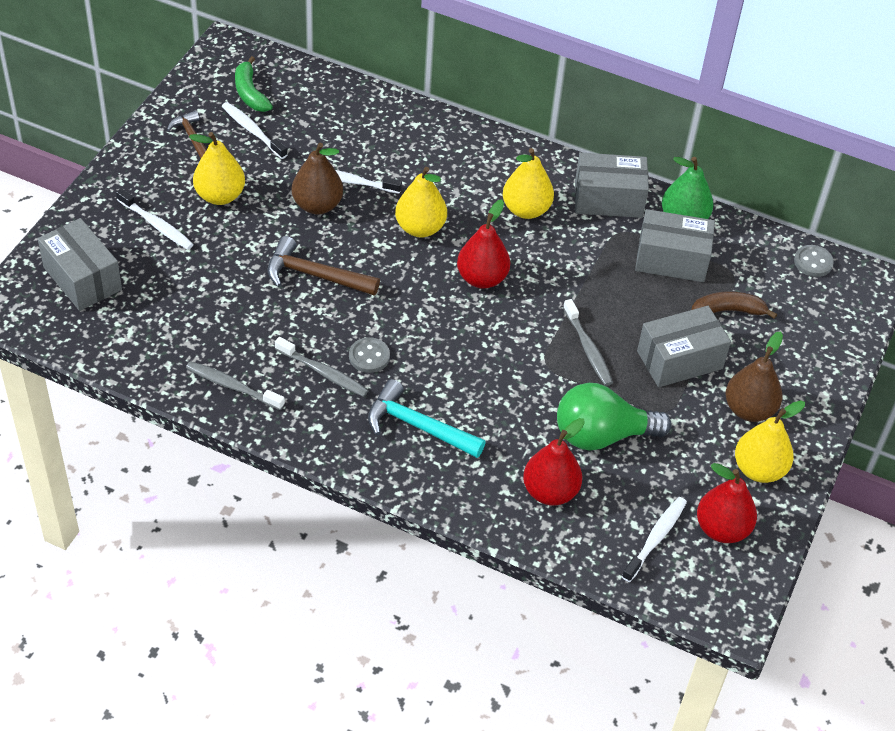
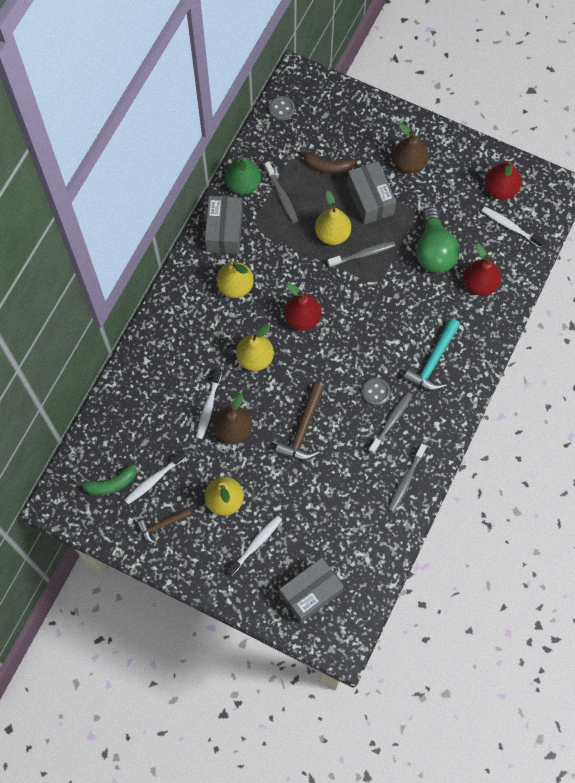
camera: 85 degrees left, 20 degrees up
(671, 260) = (281, 196): grey box -> grey toothbrush
(727, 311) = (327, 166): brown banana -> brown banana turned 75 degrees counterclockwise
(759, 469) = (455, 163): yellow pear -> yellow pear (332, 234)

